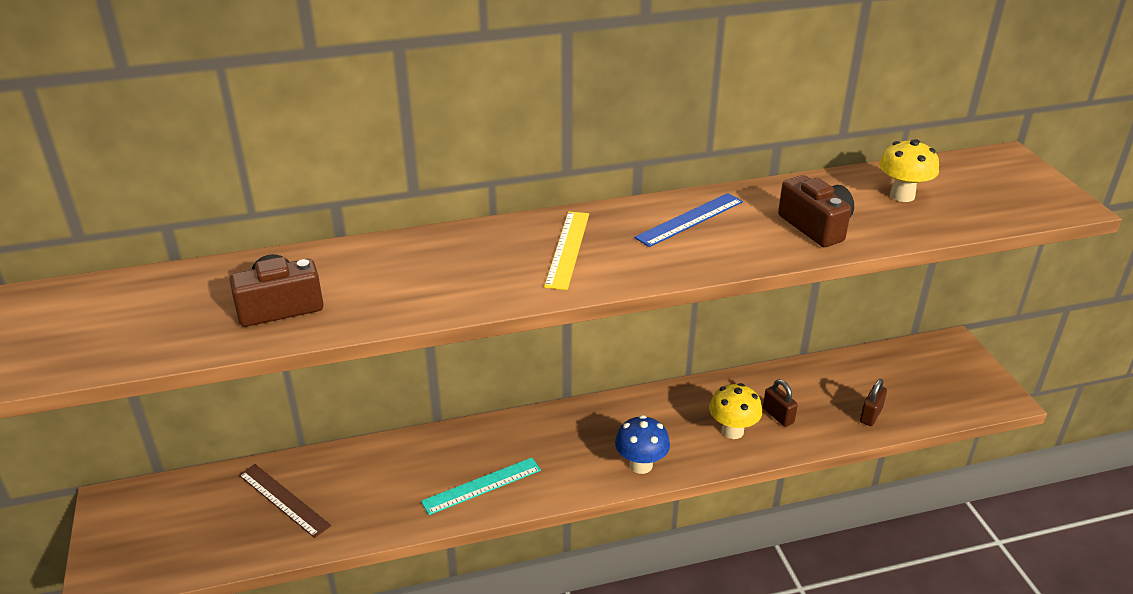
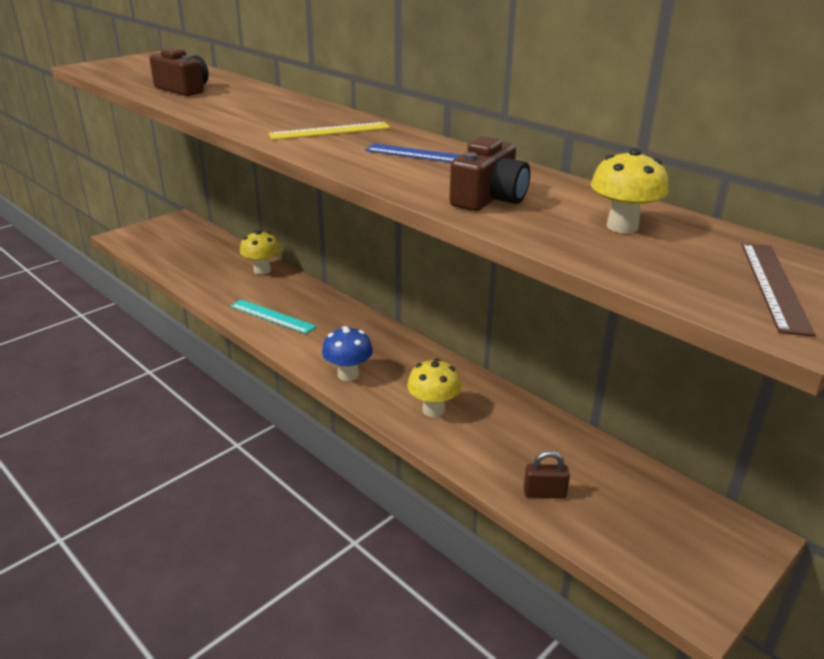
camera: 60 degrees right, 5 degrees down
(283, 500) = (211, 259): brown ruler -> brown ruler (773, 285)
(361, 462) = (262, 270): none -> yellow mushroom
(778, 416) = (480, 431): brown padlock -> none

